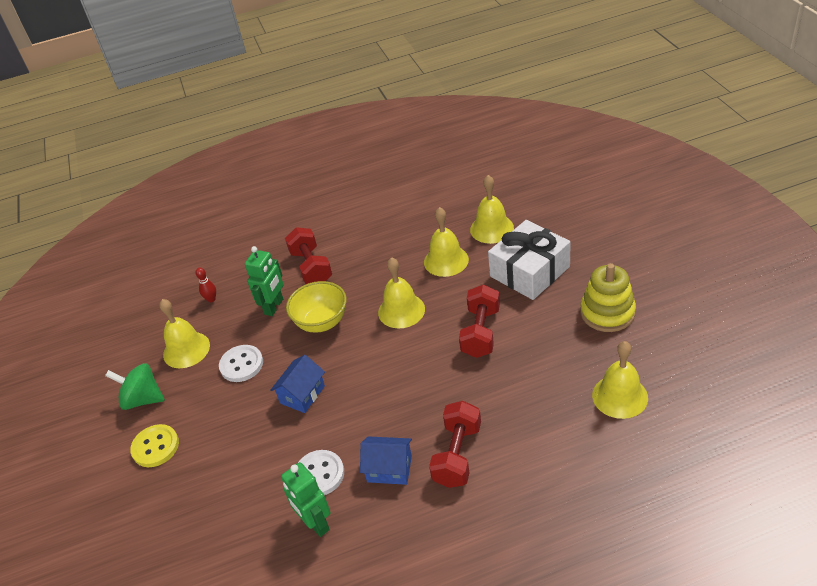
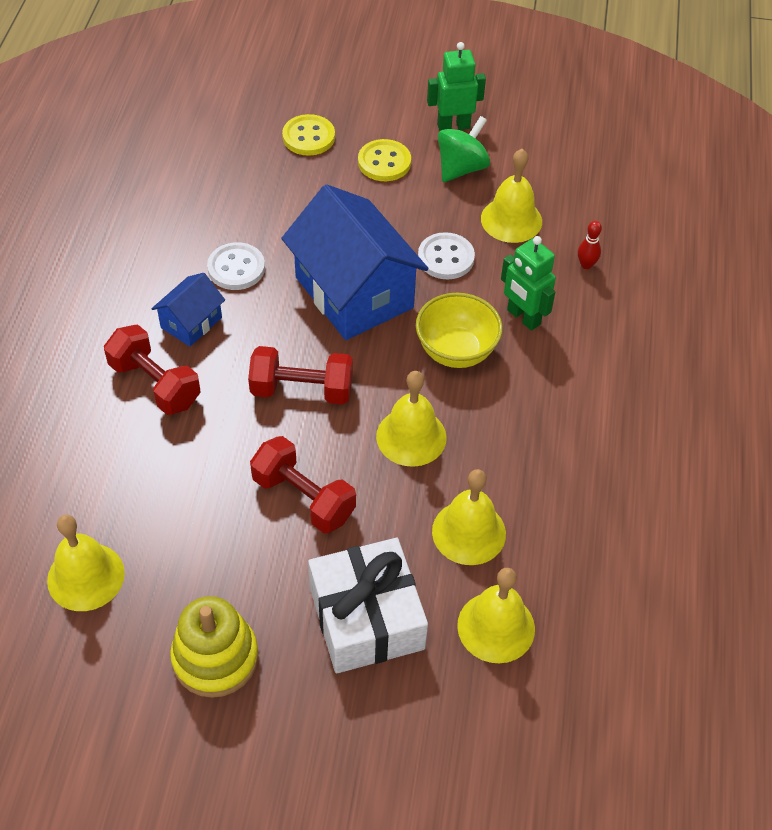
camera: 110 degrees right, 10 degrees up
(144, 513) = (308, 137): none -> yellow button
(302, 394) = (354, 292): blue house -> blue house, size x2.07
(311, 267) = (572, 380): red dumbbell -> red dumbbell (302, 390)
(315, 523) = (184, 245): green robot -> green robot (453, 126)

